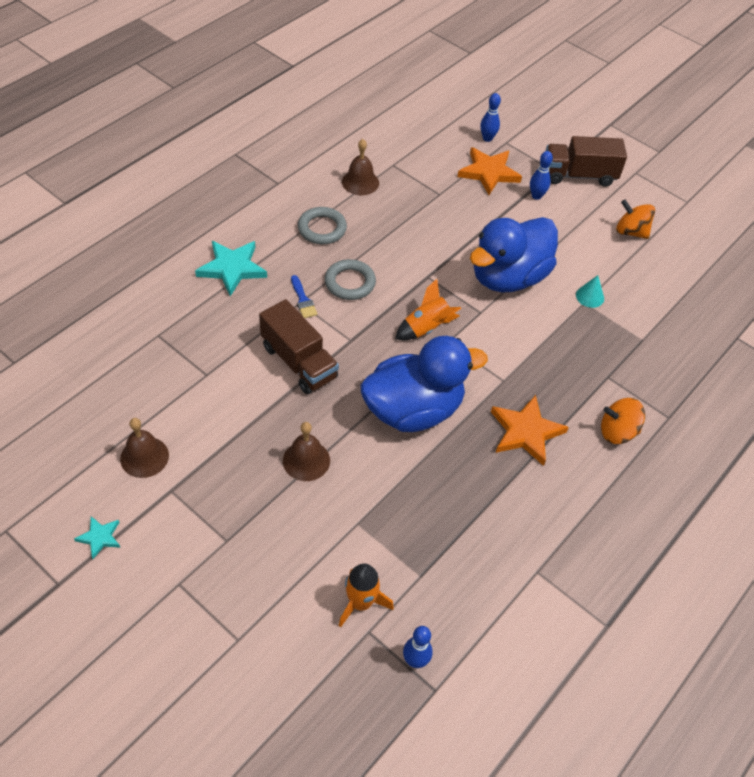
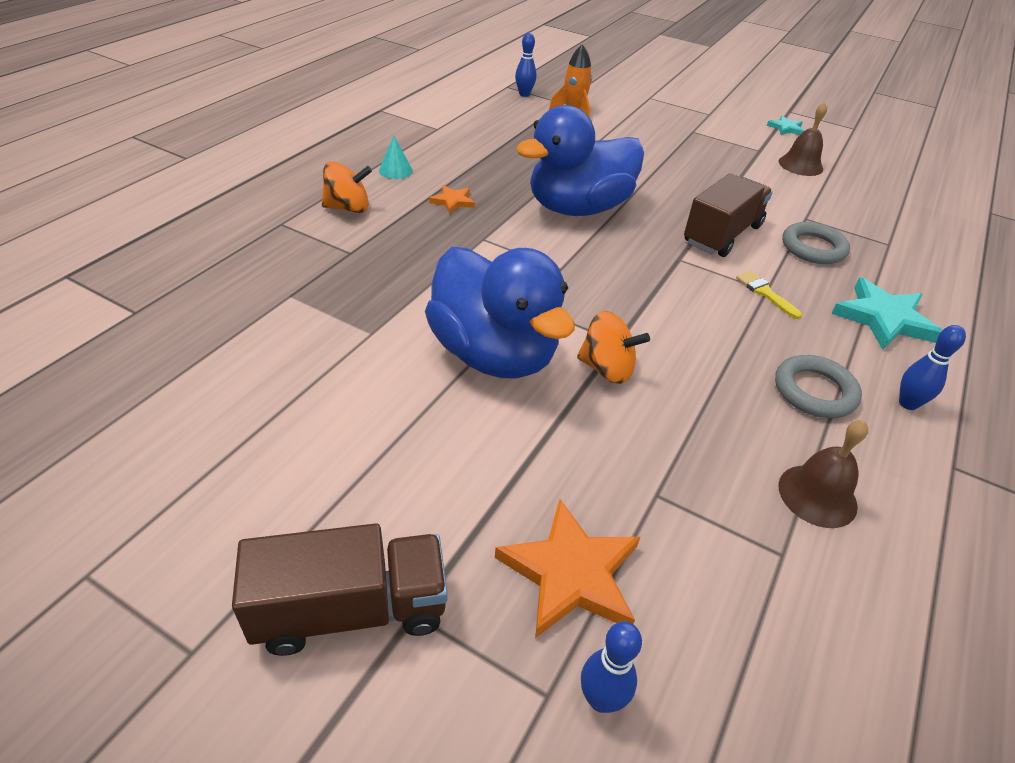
camera: 170 degrees right, 10 degrees down
(299, 362) = (722, 235): brown truck -> brown truck turned 90 degrees clockwise
(303, 300) = (765, 293): blue brush -> yellow brush
(306, 460) = (662, 171): brown bell -> none
(350, 283) = (720, 319): grey ring -> grey ring (813, 248)
(426, 328) = (593, 279): orange rocket -> none
(508, 277) = (494, 354): blue duck -> blue duck turned 105 degrees clockwise
(526, 432) = (453, 201): orange star -> orange star, size x0.53
(536, 196) = (455, 525): blue bowling pin -> blue bowling pin (908, 403)
(590, 296) = (361, 342): turquoise cone -> turquoise cone (395, 170)
(631, 232) = (257, 469): orange spinning top -> orange spinning top (607, 369)

